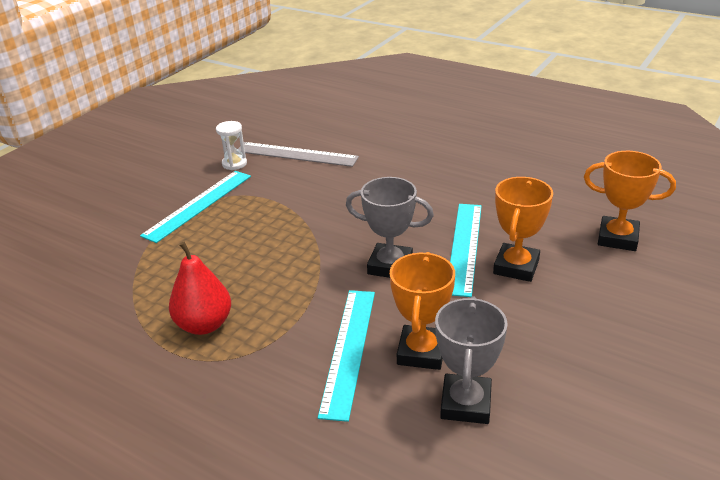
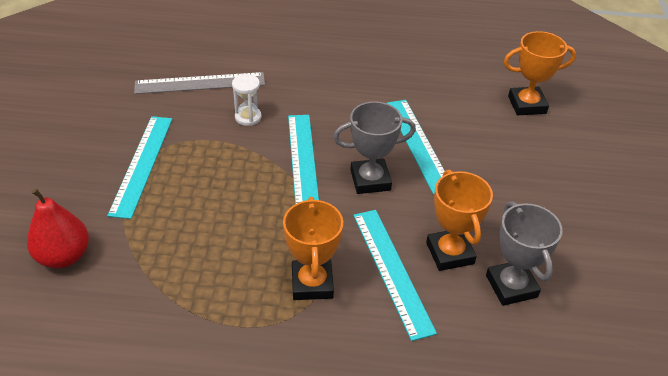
camera: 30 degrees left, 10 degrees up
(204, 325) = (248, 289): red pear -> red pear (64, 256)
(234, 164) = (143, 108): white hourglass -> white hourglass (248, 117)
(337, 235) = (303, 162): none -> turquoise ruler
(516, 267) = (470, 152): orange trophy -> orange trophy (312, 283)

